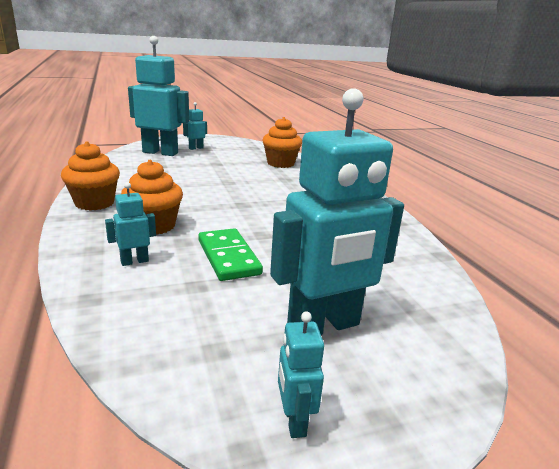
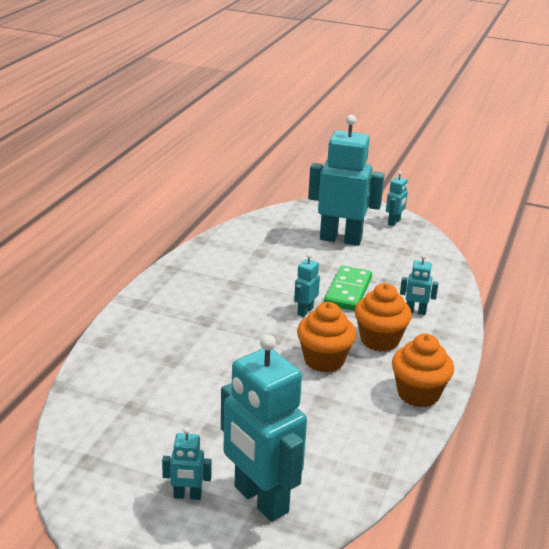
camera: 140 degrees left, 5 degrees up
(245, 227) = (305, 311): none -> turquoise robot
(280, 163) = (125, 394): orange cupcake -> orange cupcake (324, 360)

